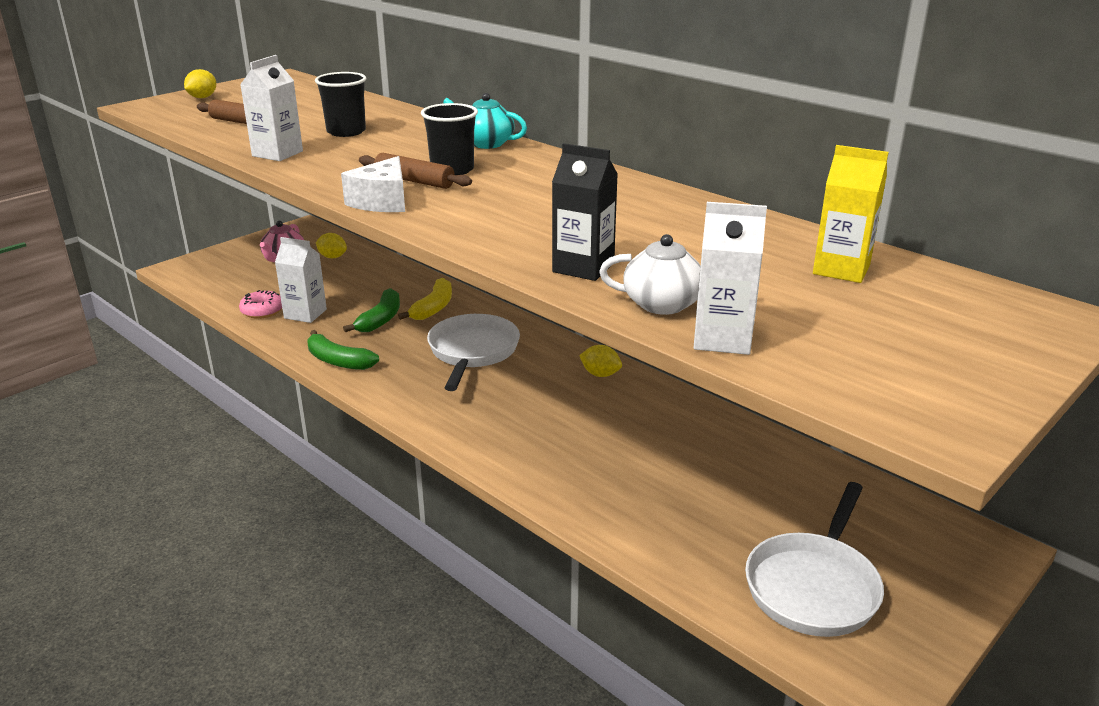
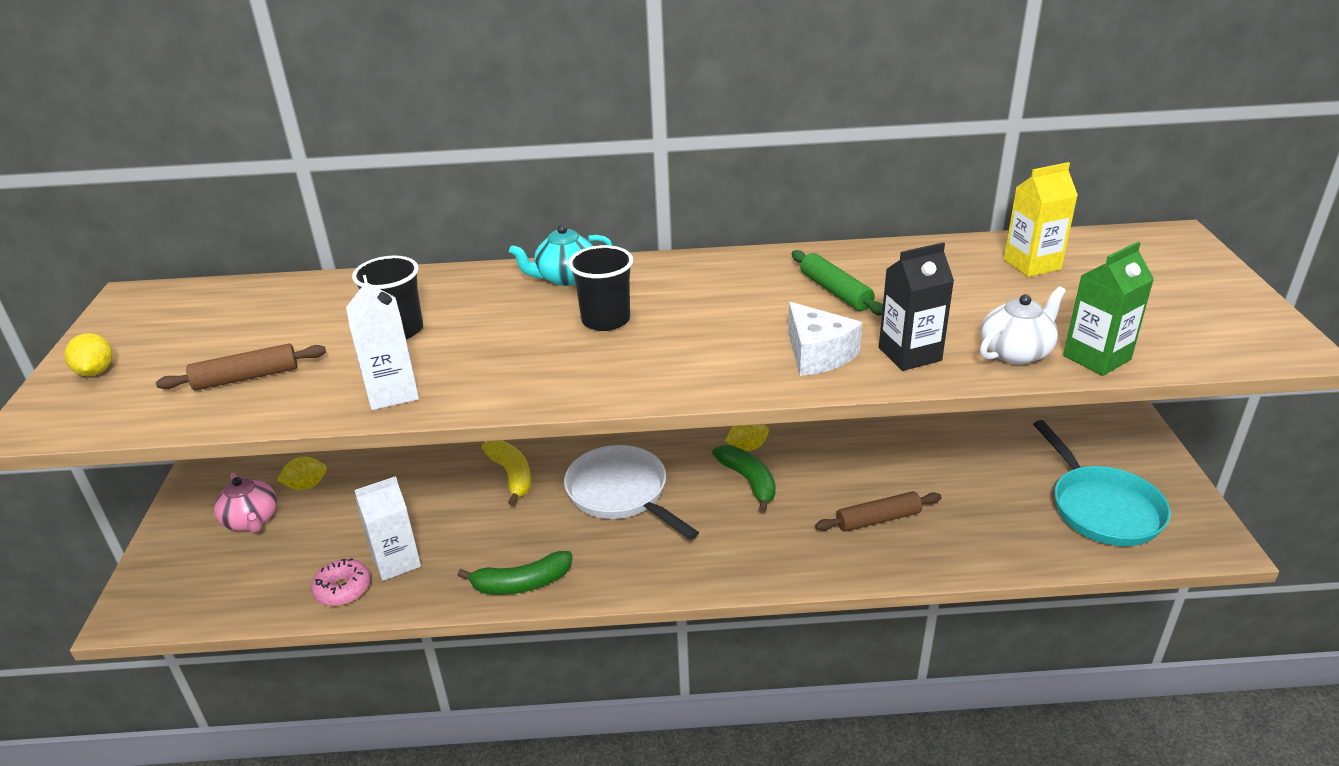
camera: 45 degrees left, 5 degrees up
(380, 319) = (484, 518): green banana -> green banana (749, 481)
(382, 202) = (630, 385): white cheese -> white cheese (818, 354)
(414, 181) = (603, 349): brown rolling pin -> brown rolling pin (878, 519)
(630, 217) = (835, 291): none -> green rolling pin
(722, 339) = (1096, 358): white carton -> green carton
(813, 586) = (1102, 508): white pan -> turquoise pan

